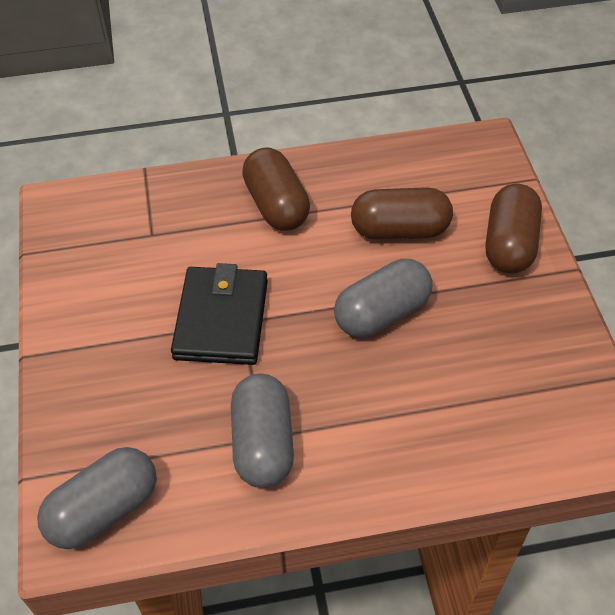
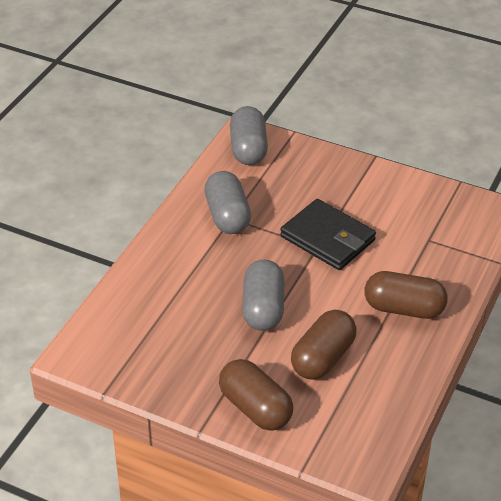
camera: 125 degrees right, 10 degrees down
(263, 443) = (227, 216): grey capsule -> grey capsule turned 45 degrees clockwise

